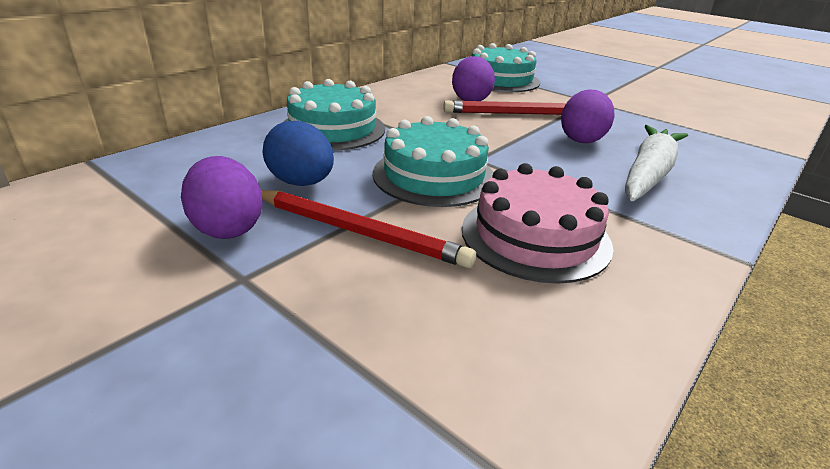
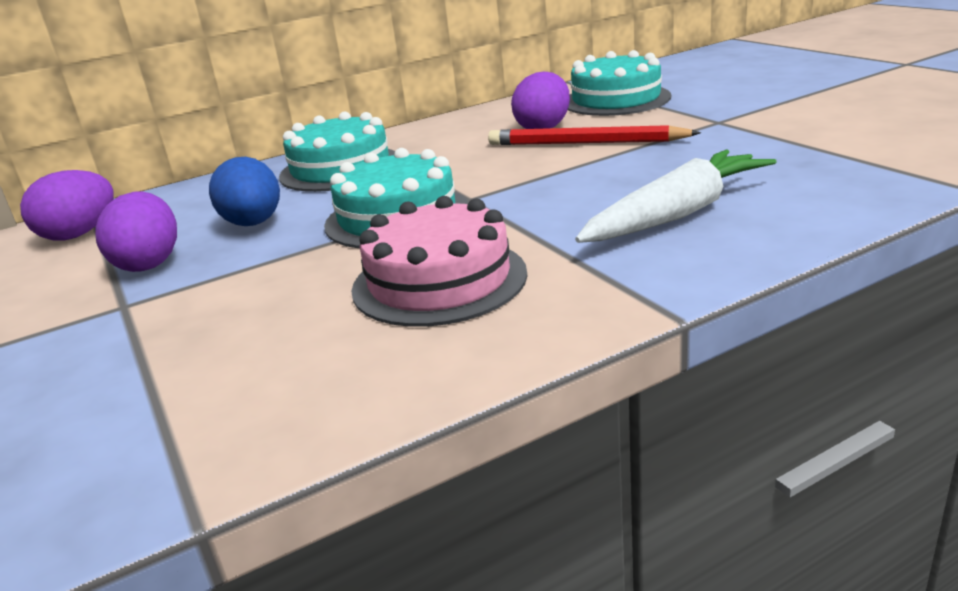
camera: 25 degrees right, 5 degrees down
(359, 232) = (261, 270): red pencil -> none
(582, 139) = (637, 172): purple egg -> purple egg (79, 234)

